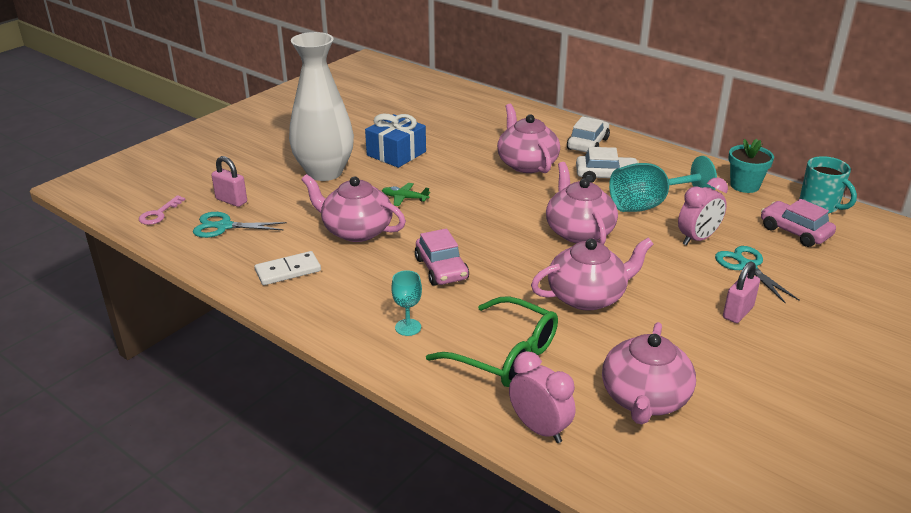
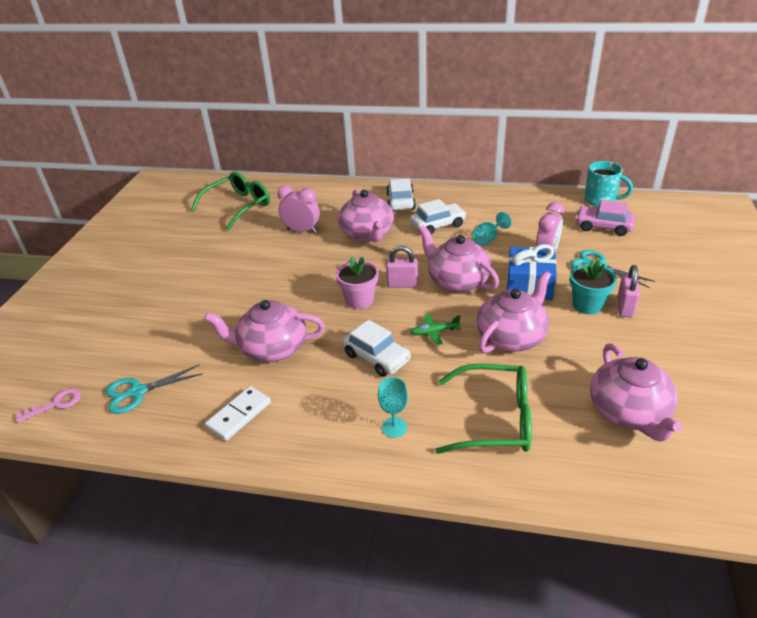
camera: 25 degrees left, 5 degrees up
(159, 214) = (56, 404): pink key -> pink key turned 120 degrees counterclockwise
(231, 201) = (125, 361): pink padlock -> pink padlock (402, 284)
(324, 172) = (197, 300): white vase -> none
(396, 153) = (249, 260): blue gift -> blue gift (529, 285)
(404, 198) = (290, 300): green plane -> green plane (434, 332)
(424, 105) = (238, 206): none -> green glasses
(441, 269) = (376, 357): pink car -> white car
(467, 218) = (359, 300): none -> pink flower pot
(526, 164) = (367, 234): pink teapot -> pink teapot turned 150 degrees counterclockwise
(539, 428) = (579, 478): pink clock -> pink clock (302, 231)
(649, 205) = (488, 239): turquoise goblet -> turquoise goblet, size x0.51
(744, 185) = (539, 200): turquoise flower pot -> turquoise flower pot (587, 305)

